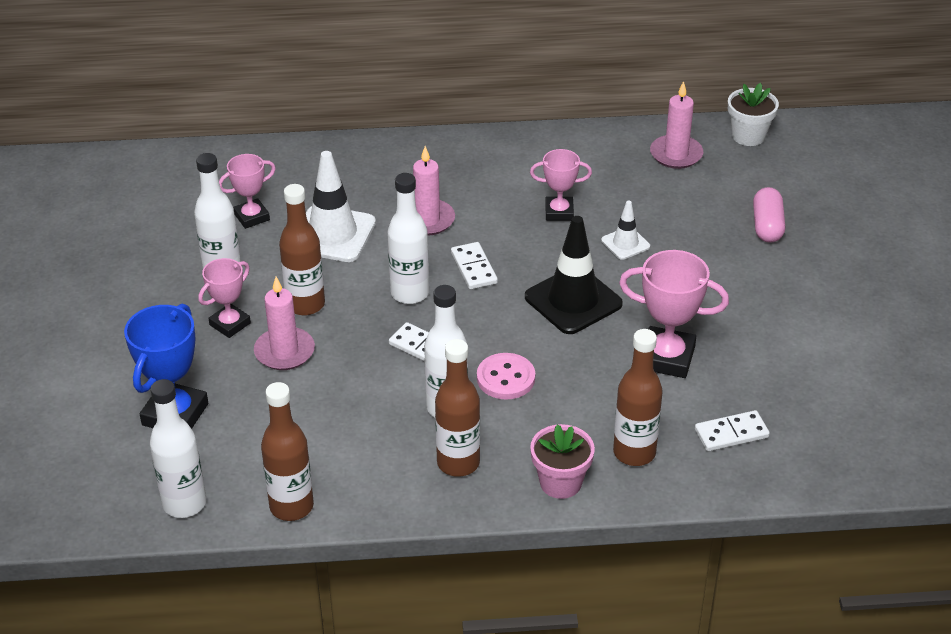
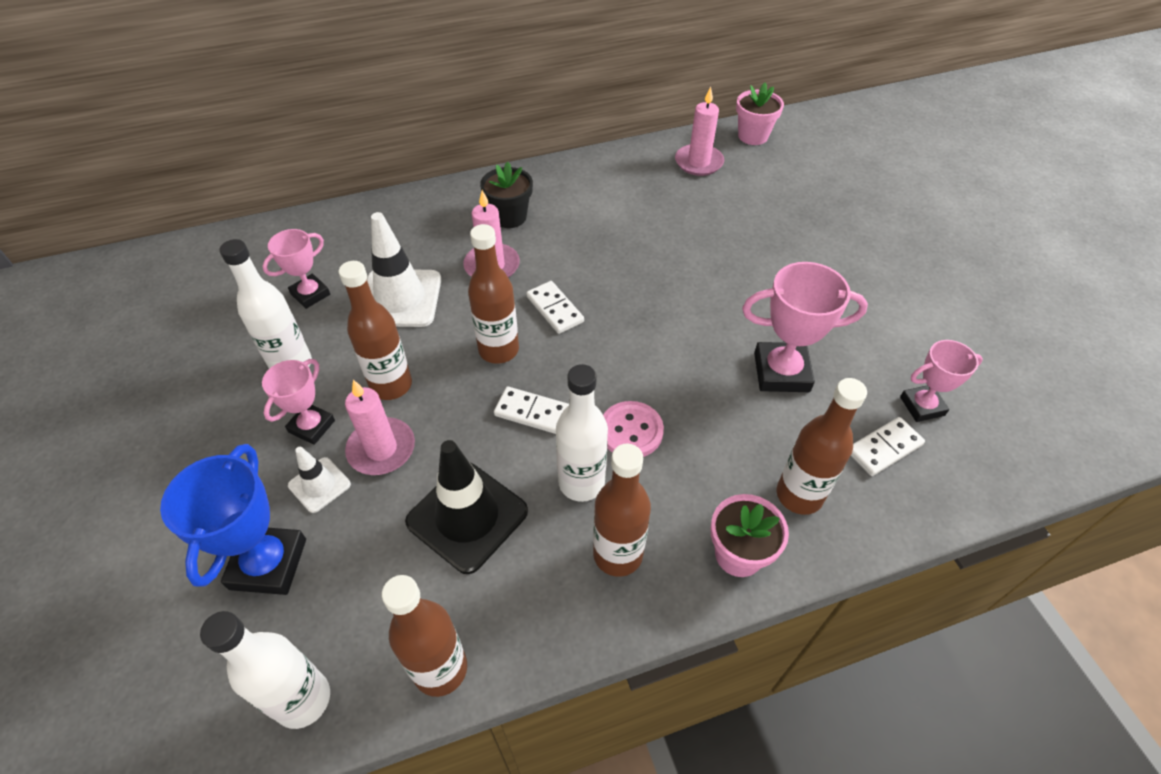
camera: 15 degrees left, 10 degrees up
(410, 293) = (498, 350): white bottle -> brown bottle
(459, 177) = (509, 217): none -> black flower pot
(559, 212) = (616, 235): pink trophy -> pink trophy (922, 406)
(573, 300) = (665, 326): black traffic cone -> black traffic cone (467, 516)
(625, 243) = (690, 256): white traffic cone -> white traffic cone (319, 485)
(748, 136) = (753, 136): white flower pot -> pink flower pot
(767, 226) = (809, 216): pink capsule -> none

